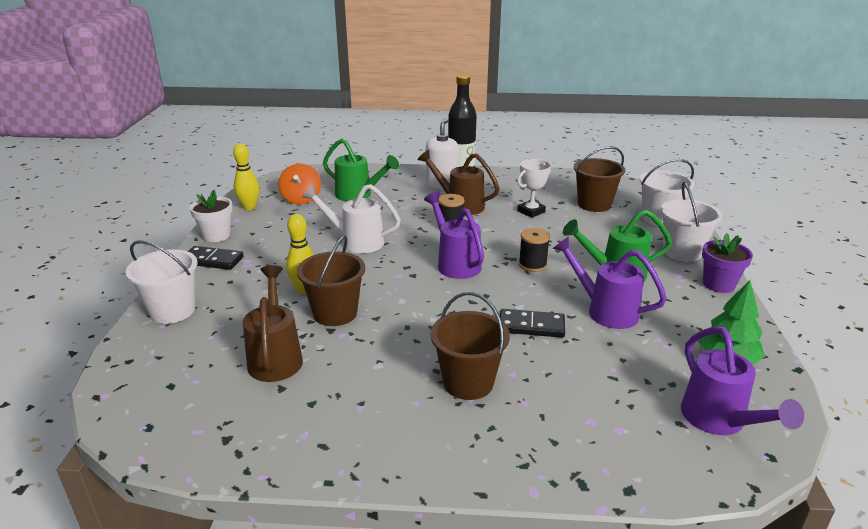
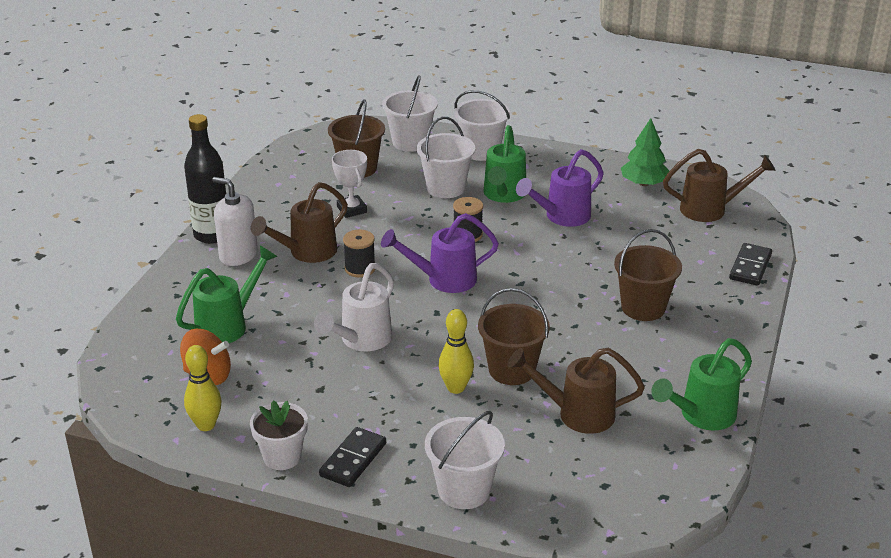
camera: 75 degrees left, 5 degrees up
(281, 445) = (701, 416): none -> green watering can
(531, 326) = (573, 259): black domino -> black domino (750, 267)
(600, 244) = (445, 188): none -> white bucket
(718, 284) = (542, 152): purple flower pot -> none
(719, 421) = (710, 209): purple watering can -> brown watering can

